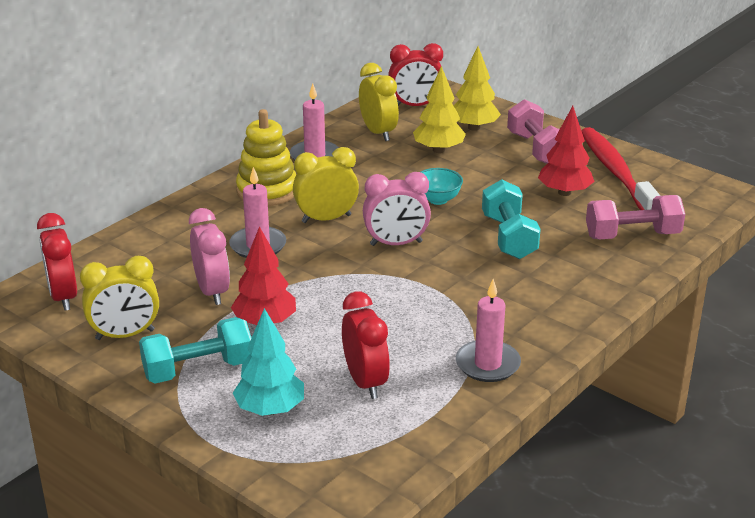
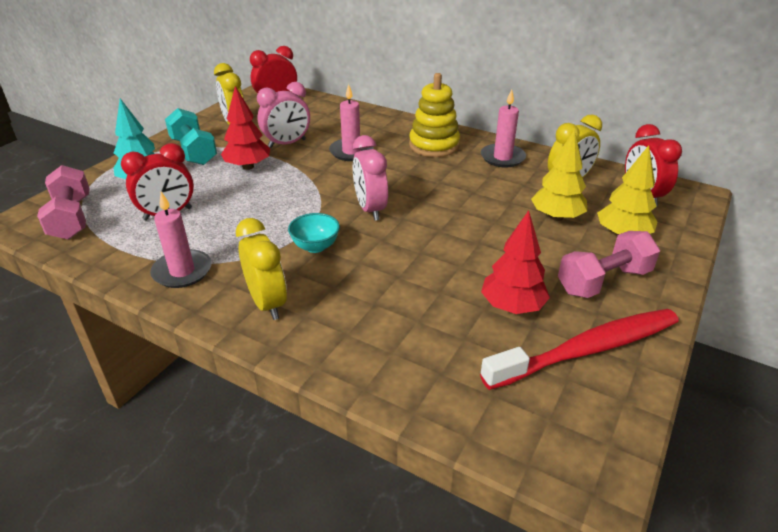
camera: 80 degrees right, 5 degrees up
(326, 219) = (400, 174): yellow clock -> yellow clock (267, 303)
(438, 199) = (457, 224): turquoise bowl -> turquoise bowl (315, 246)
(509, 237) = (401, 271): turquoise dumbbell -> none
(632, 235) = (434, 366): pink dumbbell -> pink dumbbell (71, 218)

